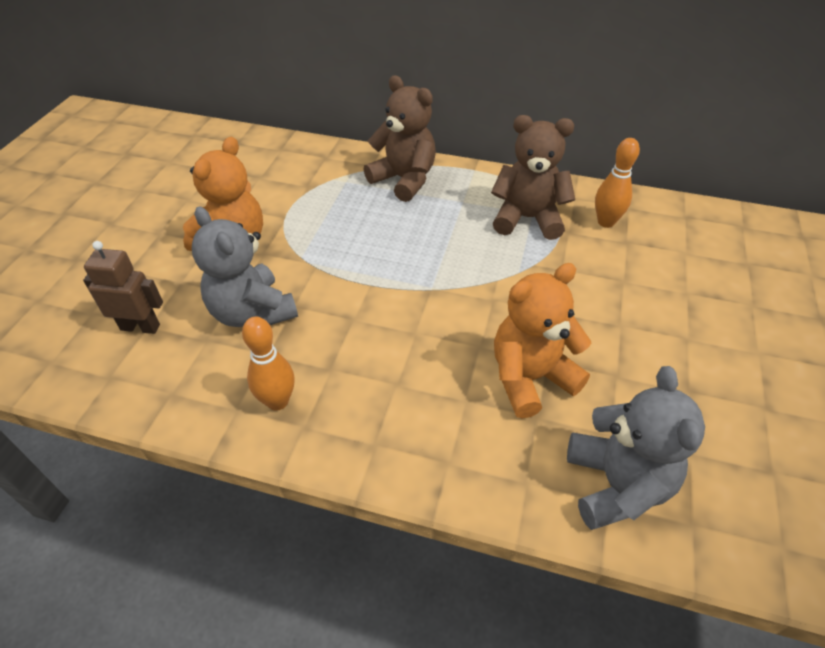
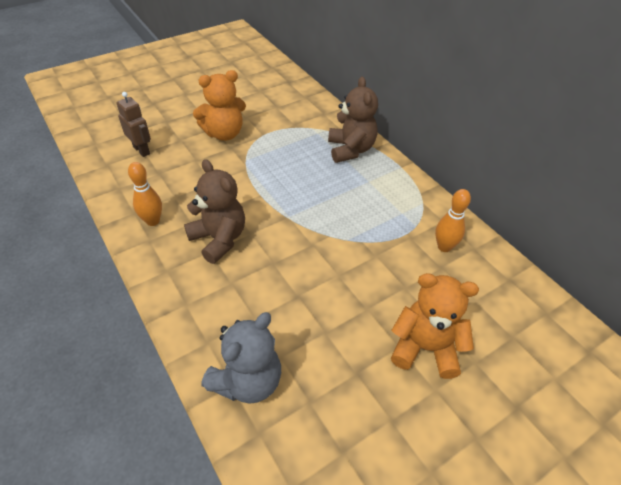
camera: 40 degrees right, 0 degrees up
(252, 312) = (191, 173): grey teddy bear -> none
(527, 218) = (394, 214): brown teddy bear -> brown teddy bear (219, 239)
(530, 378) = (277, 297): orange teddy bear -> orange teddy bear (425, 348)

